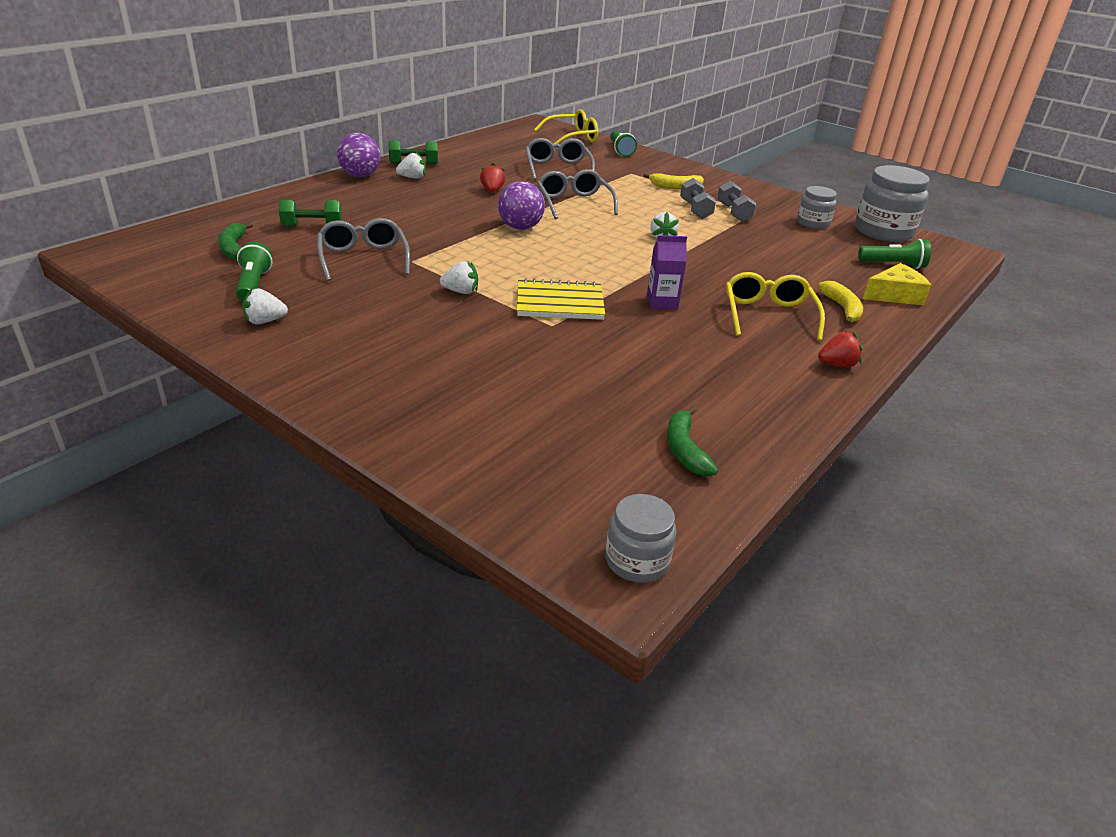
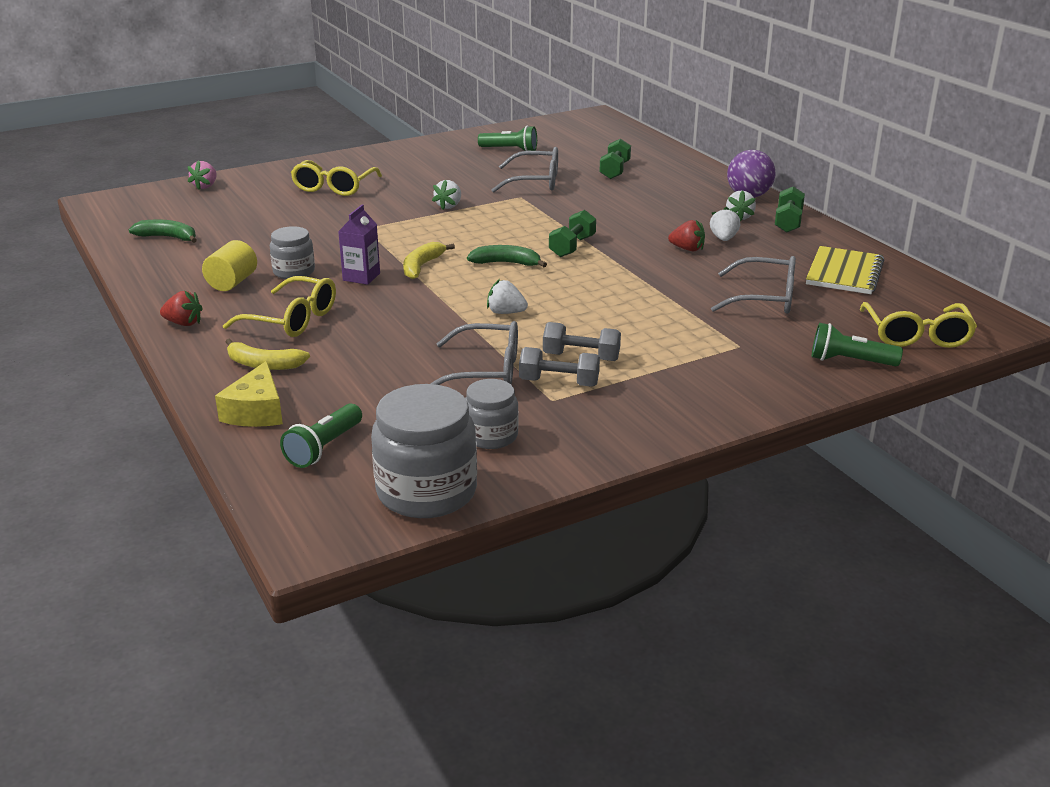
camera: 115 degrees right, 5 degrees down
(234, 248) = (581, 147): green banana -> green banana (506, 263)
(265, 321) = (450, 150): white strawberry -> white strawberry (723, 238)
(441, 374) = (334, 187): none -> yellow glasses
(496, 487) = (205, 186): none -> pink strawberry
(520, 227) = (572, 247): purple ball -> green dumbbell
(559, 303) = (398, 236): yellow notebook -> yellow notebook (844, 273)
(573, 203) = (633, 285): grey glasses -> grey glasses (486, 371)
(637, 561) = (107, 206): grey jar -> grey jar (294, 272)
(675, 187) = (673, 365): yellow banana -> yellow banana (421, 266)
(741, 365) = (232, 282): none -> yellow cylinder
(837, 364) = (184, 323): red strawberry -> red strawberry turned 90 degrees counterclockwise

